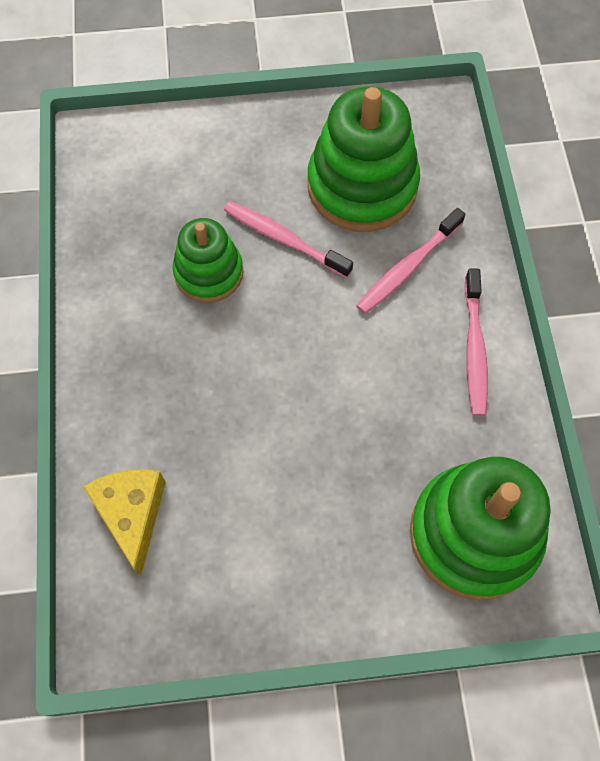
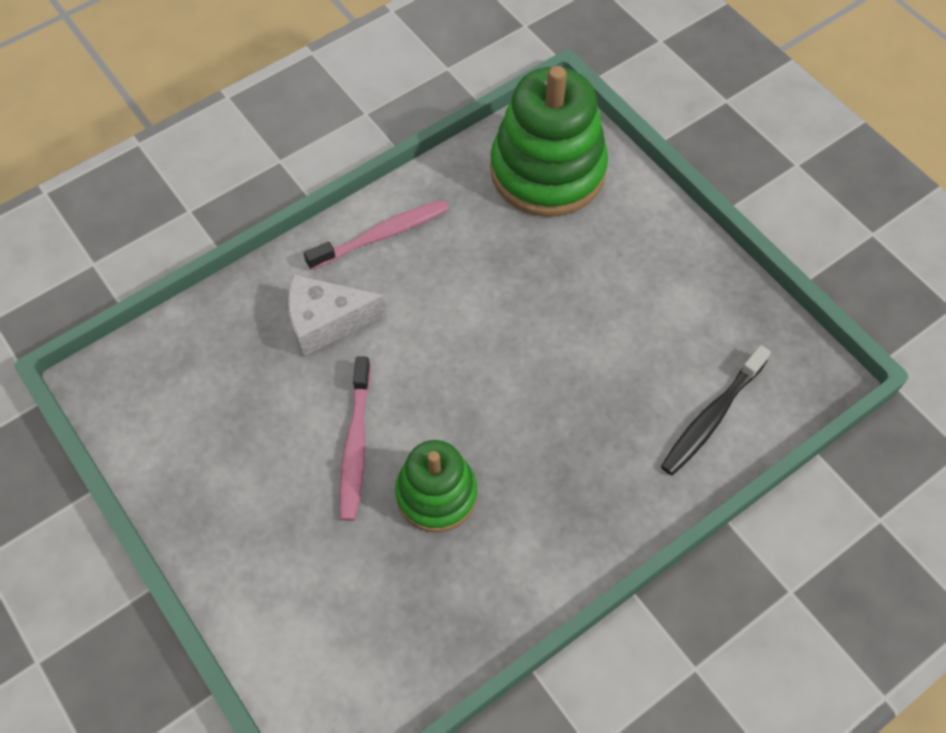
camera: 120 degrees left, 5 degrees down
(132, 514) = (712, 417): yellow cheese -> black toothbrush
(362, 186) = (249, 406): green stacking toy -> none
(407, 268) = (326, 321): pink toothbrush -> white cheese

